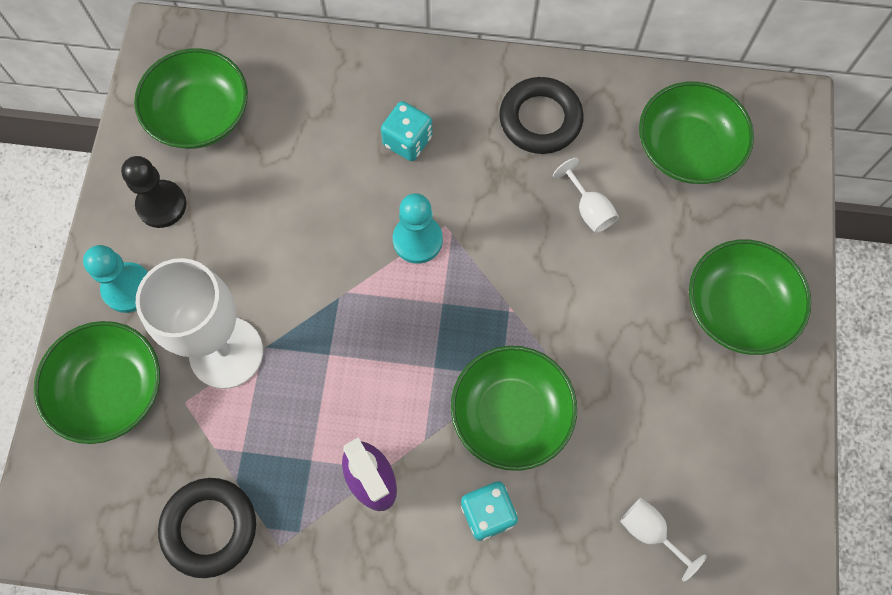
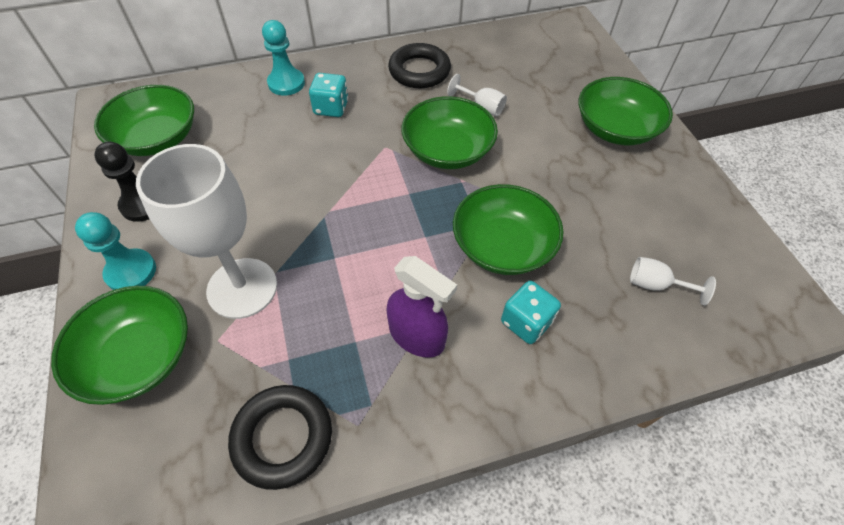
camera: 25 degrees left, 15 degrees down
(417, 240) = (369, 161): turquoise pawn -> turquoise pawn (286, 83)
(687, 148) = (524, 59): green bowl -> green bowl (447, 150)

